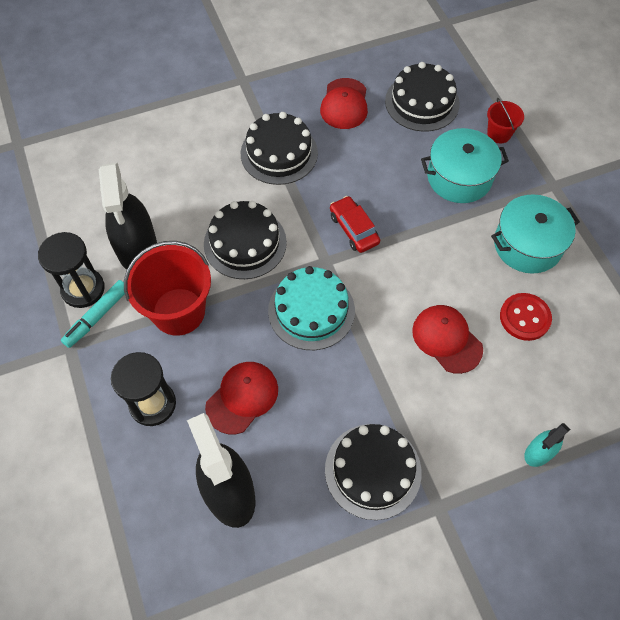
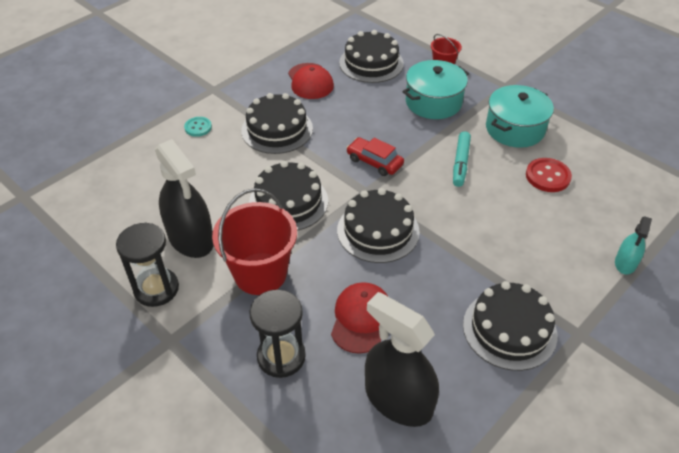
camera: 25 degrees left, 15 degrees down
(97, 317) = (184, 306): turquoise marker -> turquoise marker (460, 163)
(205, 122) = (198, 127): none -> turquoise button
(311, 310) = (378, 231): turquoise cake -> black cake
(447, 339) = (500, 212): red cap -> none

